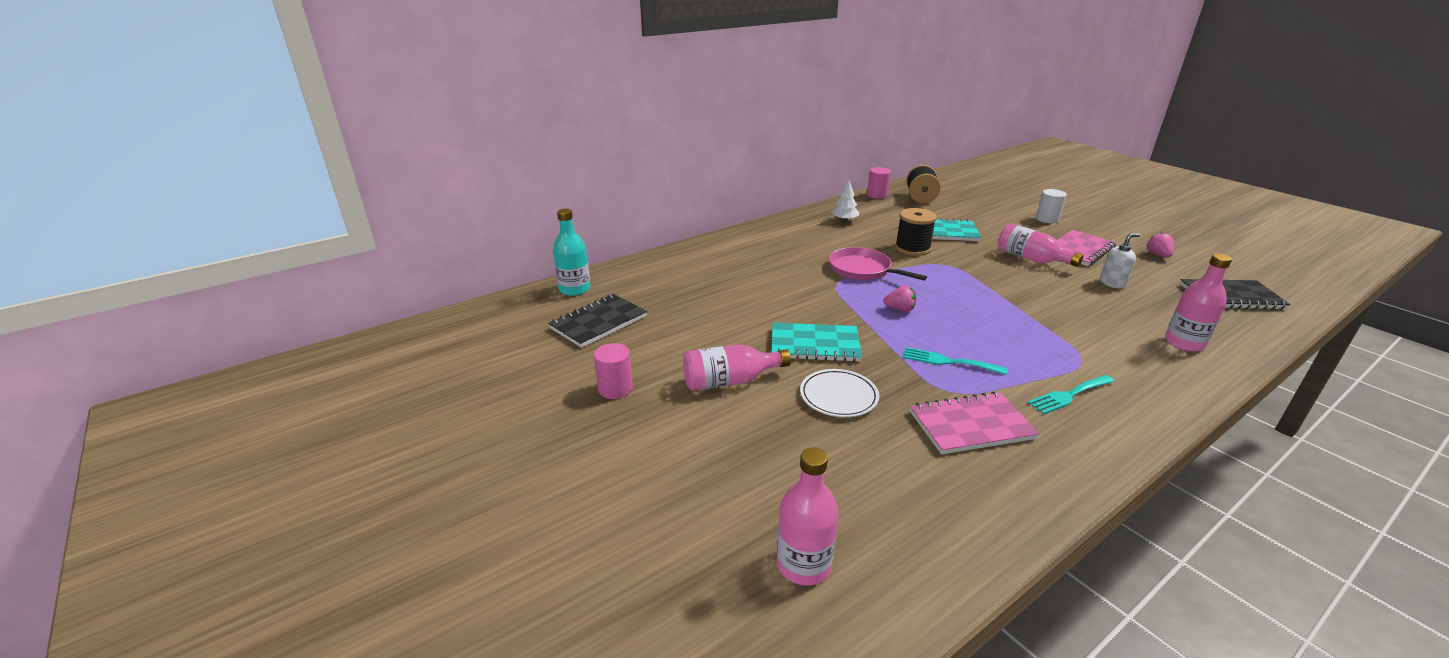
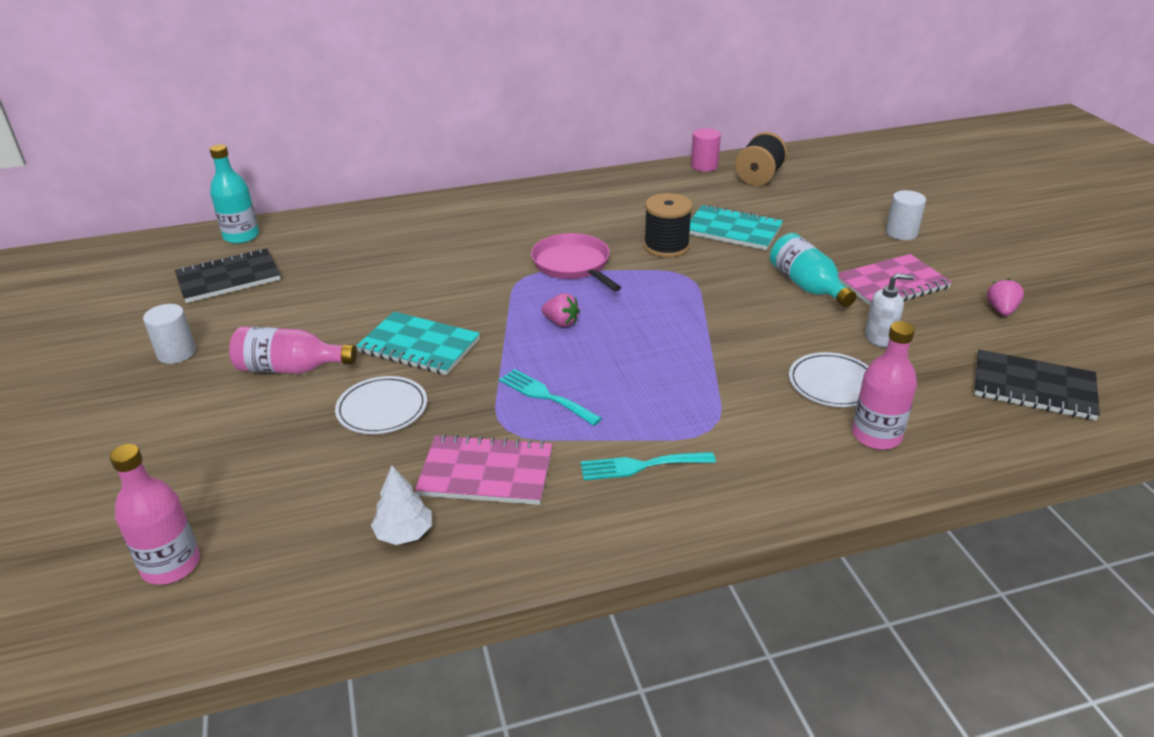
camera: 20 degrees right, 5 degrees up
(615, 389) = (176, 353): pink cylinder -> white cylinder
(844, 220) = (623, 195): white tree -> white tree (404, 533)
(1031, 259) = (807, 286): pink bottle -> turquoise bottle
(1119, 316) = (833, 383): none -> white plate

